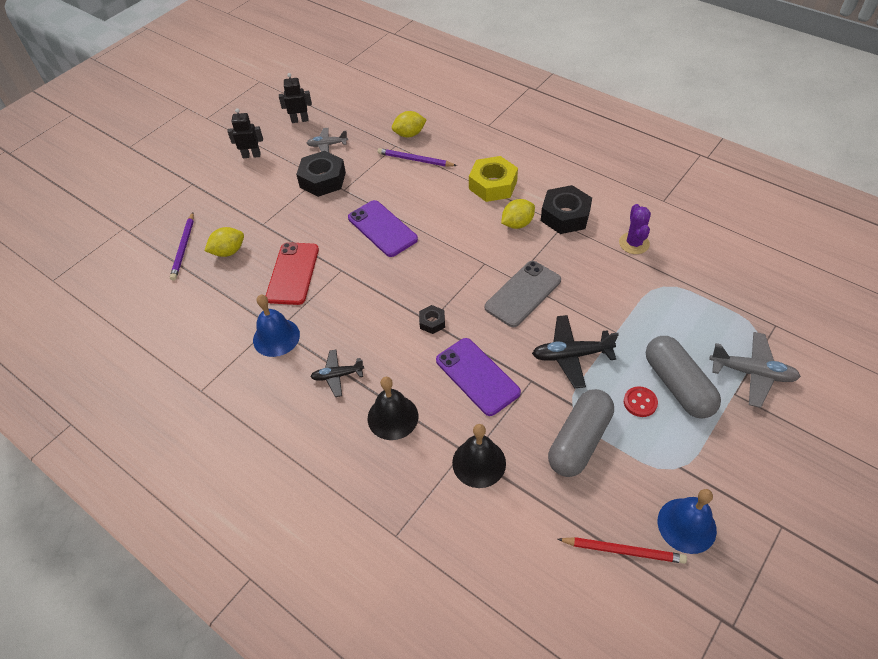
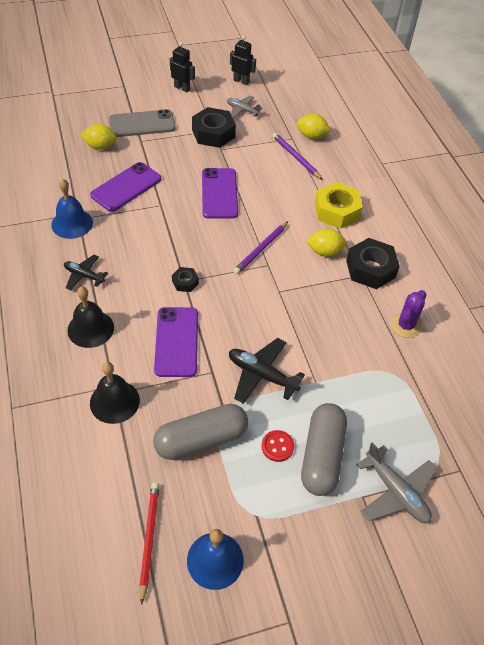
camera: 30 degrees right, 0 degrees up
(184, 248) = (75, 127): purple pencil -> purple pencil (261, 249)
(293, 273) = (126, 187): red phone -> purple phone
(523, 294) = (273, 306): grey phone -> grey phone (142, 124)
(623, 550) = (149, 539): red pencil -> red pencil turned 135 degrees counterclockwise

